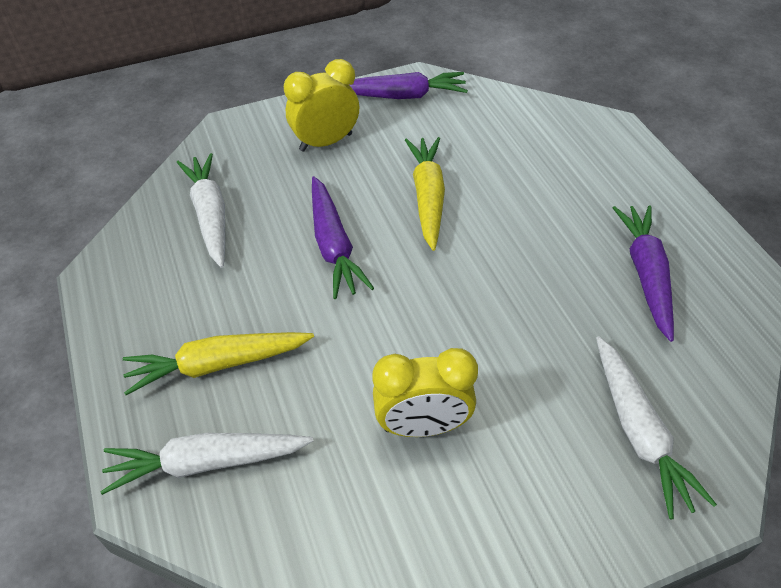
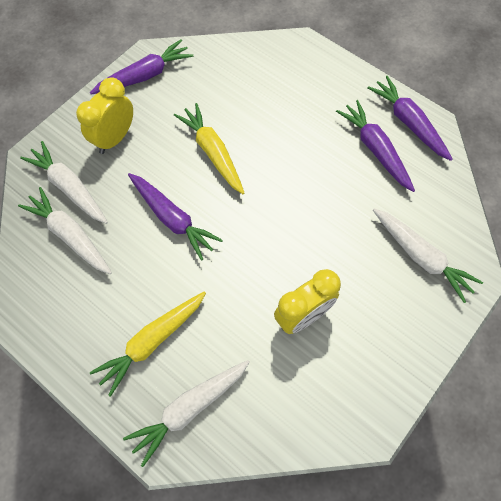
camera: 30 degrees left, 15 degrees up
(243, 170) = (69, 187): none -> white carrot
(713, 262) = (408, 123): none -> purple carrot

